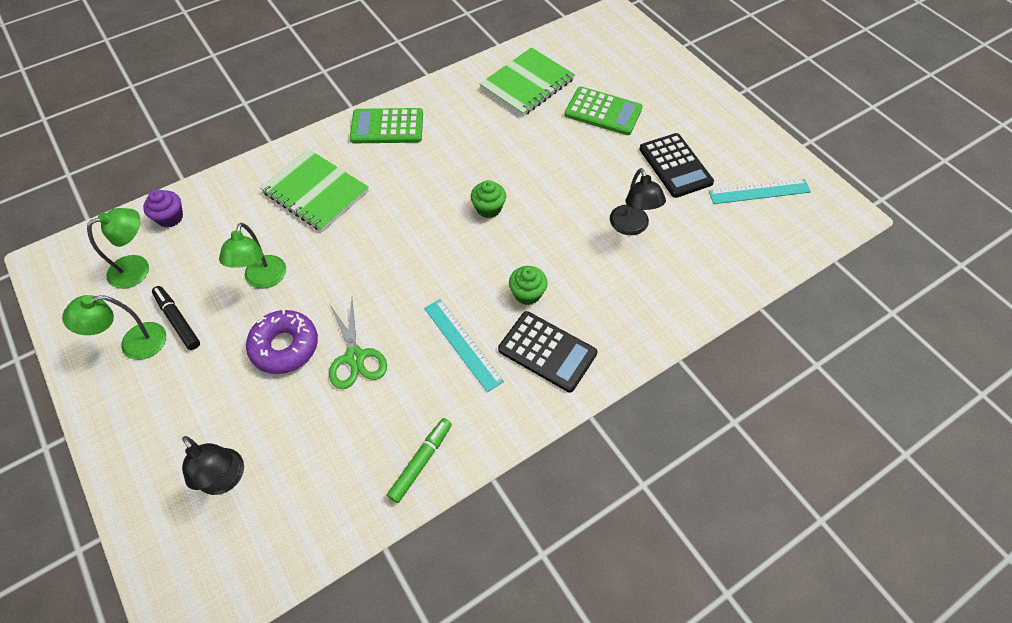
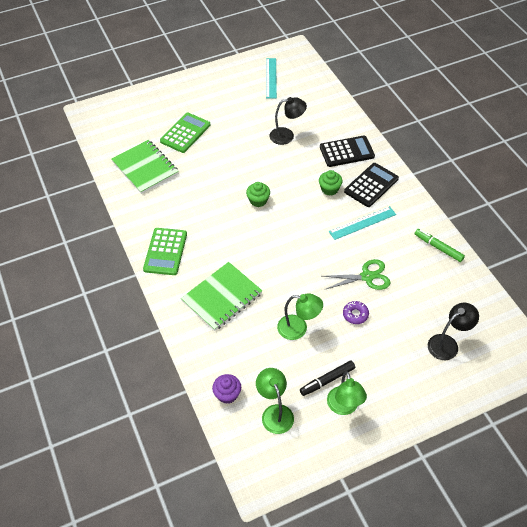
camera: 80 degrees left, 5 degrees down
(285, 346) = (355, 314): purple donut -> purple donut, size x0.56
(675, 166) = (242, 108): black calculator -> black calculator (346, 152)

